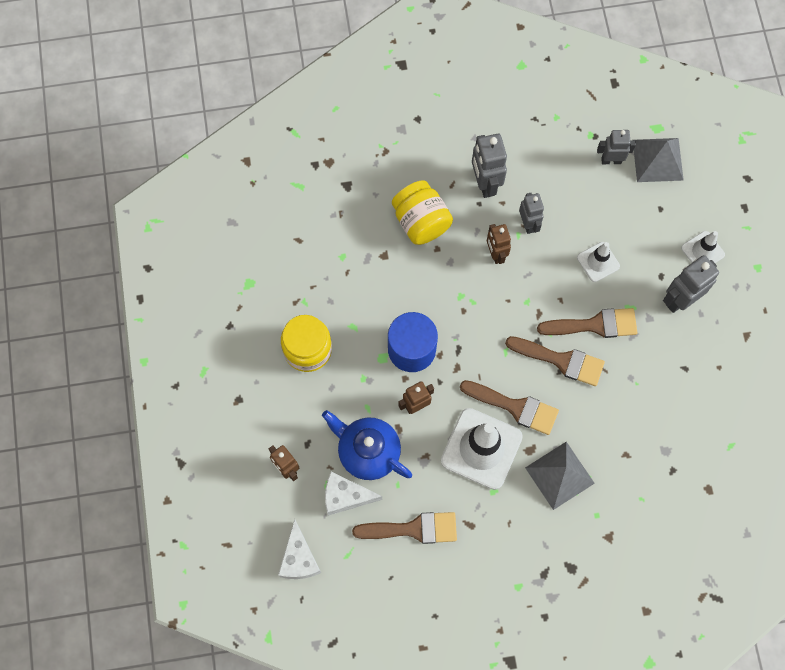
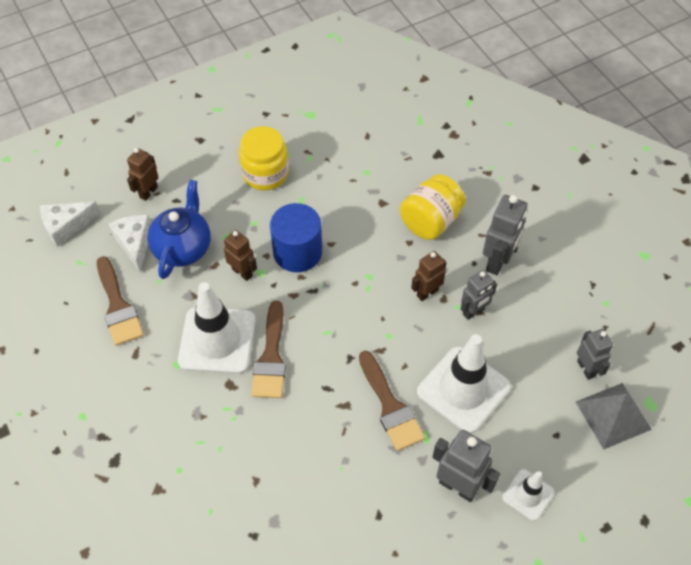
camera: 70 degrees right, 15 degrees down
(485, 183) = (497, 261): grey robot -> grey robot turned 150 degrees clockwise
(559, 475) = (211, 420): grey pyramid -> none
(561, 361) = (337, 385): brown brush -> none
(598, 262) = (463, 389): white traffic cone -> white traffic cone, size x1.89

